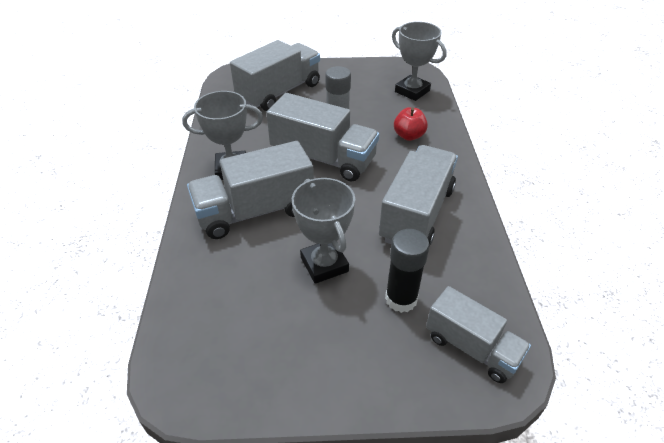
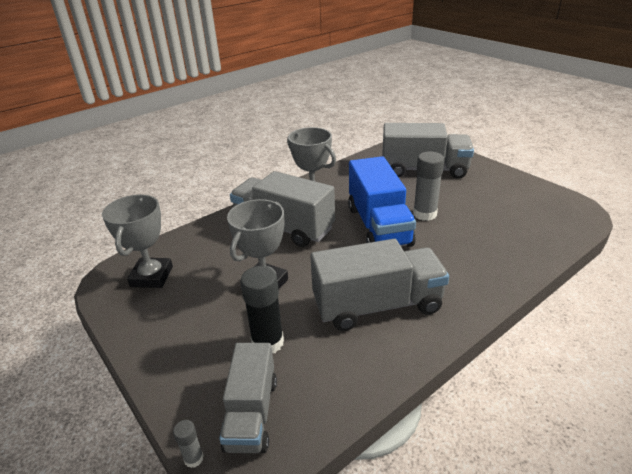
camera: 55 degrees right, 10 degrees down
(323, 158) = (378, 226): grey truck -> blue truck
(409, 136) = (475, 253): red apple -> none
(412, 91) = (542, 225): grey trophy -> grey trophy (152, 276)
(492, 408) = (193, 458): none -> grey glue stick

